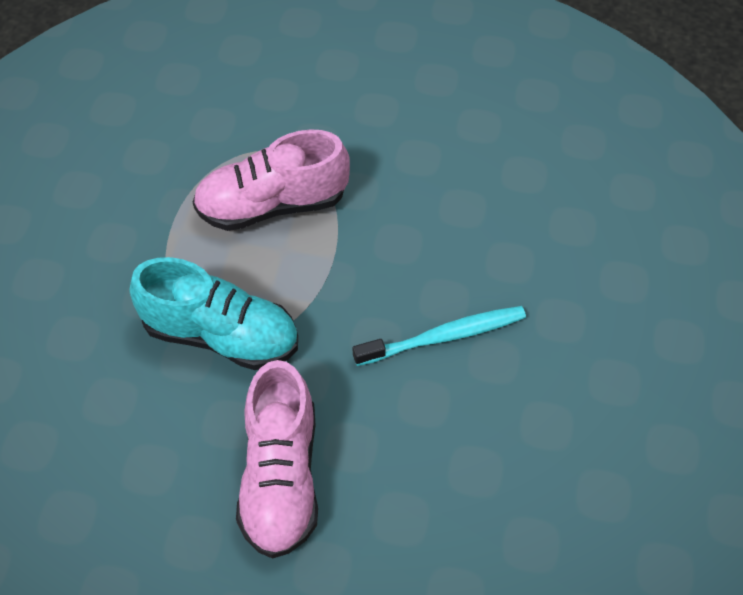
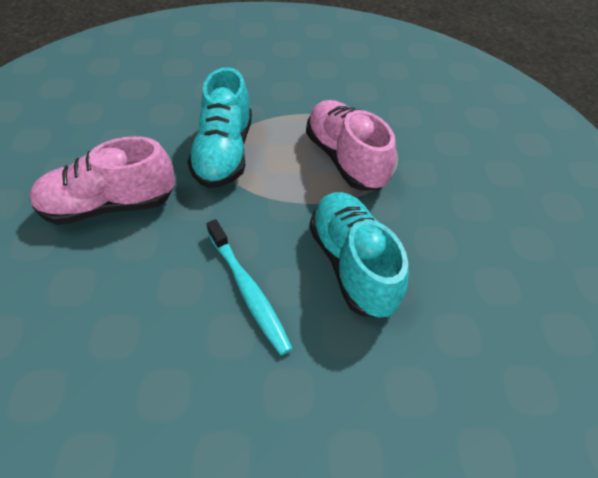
camera: 75 degrees right, 5 degrees down
(430, 236) = (352, 264): none -> turquoise shoe

